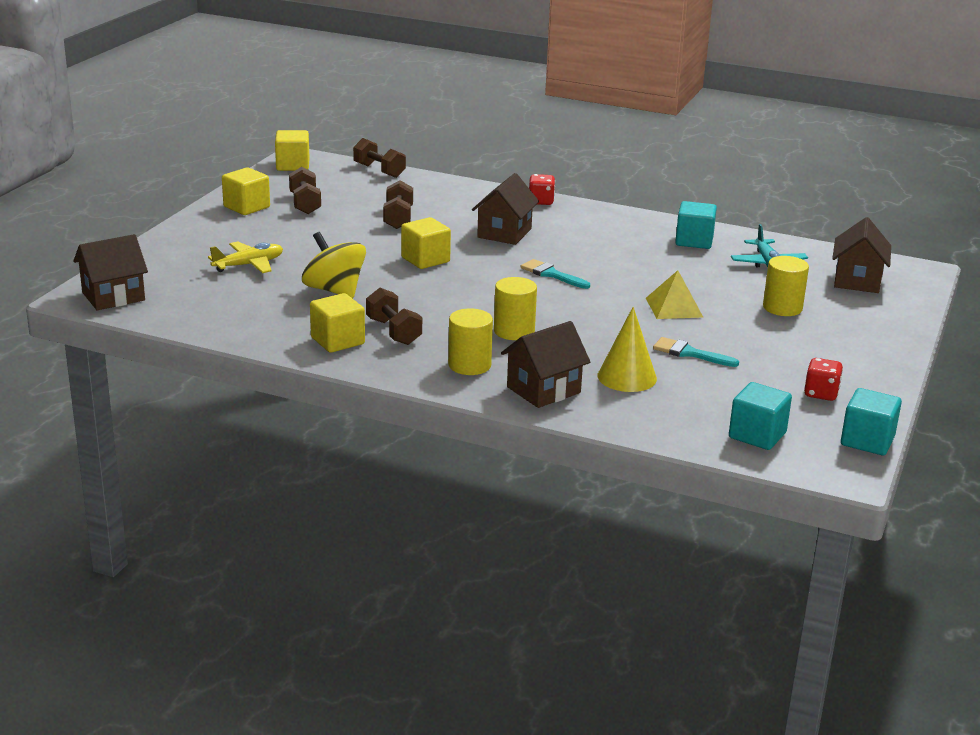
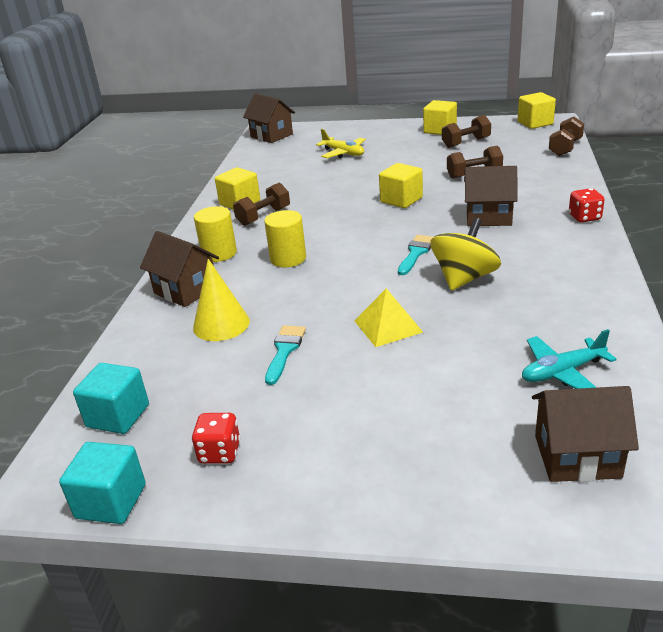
camera: 80 degrees right, 5 degrees up
(334, 290) = (321, 184): yellow spinning top -> yellow spinning top (464, 278)
(694, 241) = (578, 313): turquoise cube -> none
(782, 308) = (437, 398): yellow cylinder -> none

